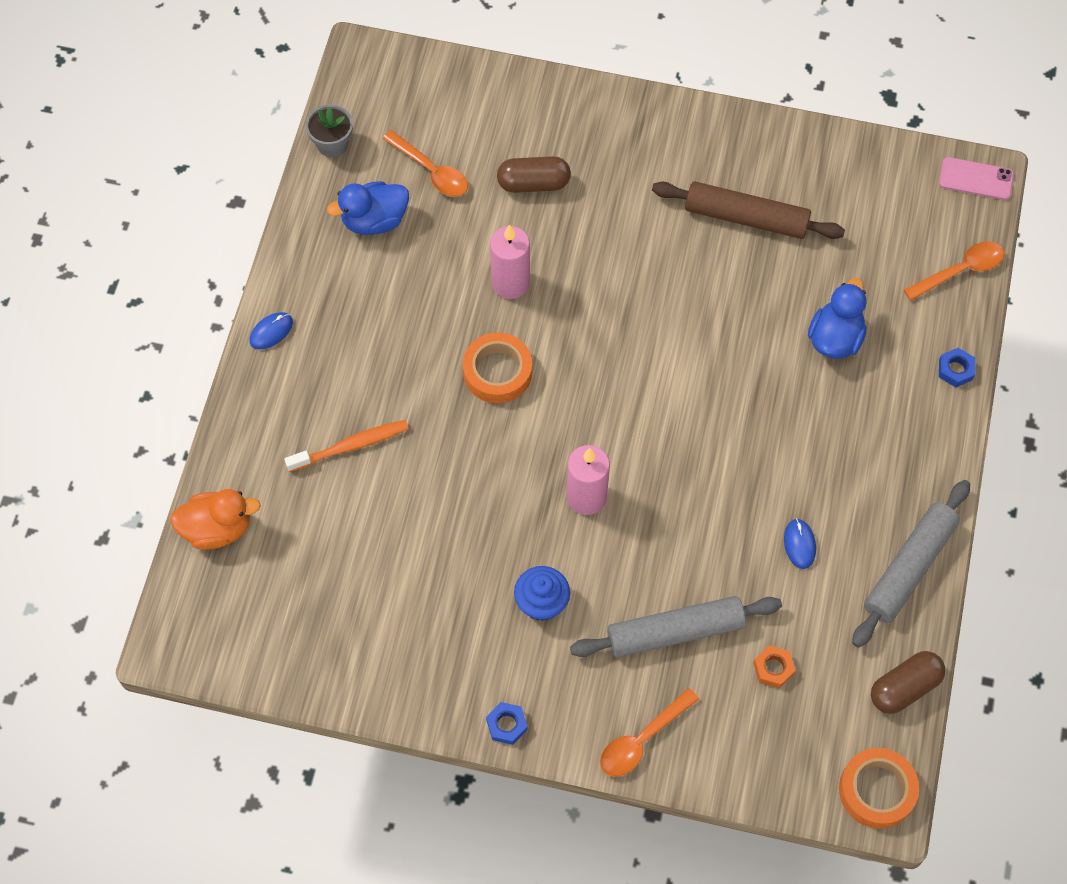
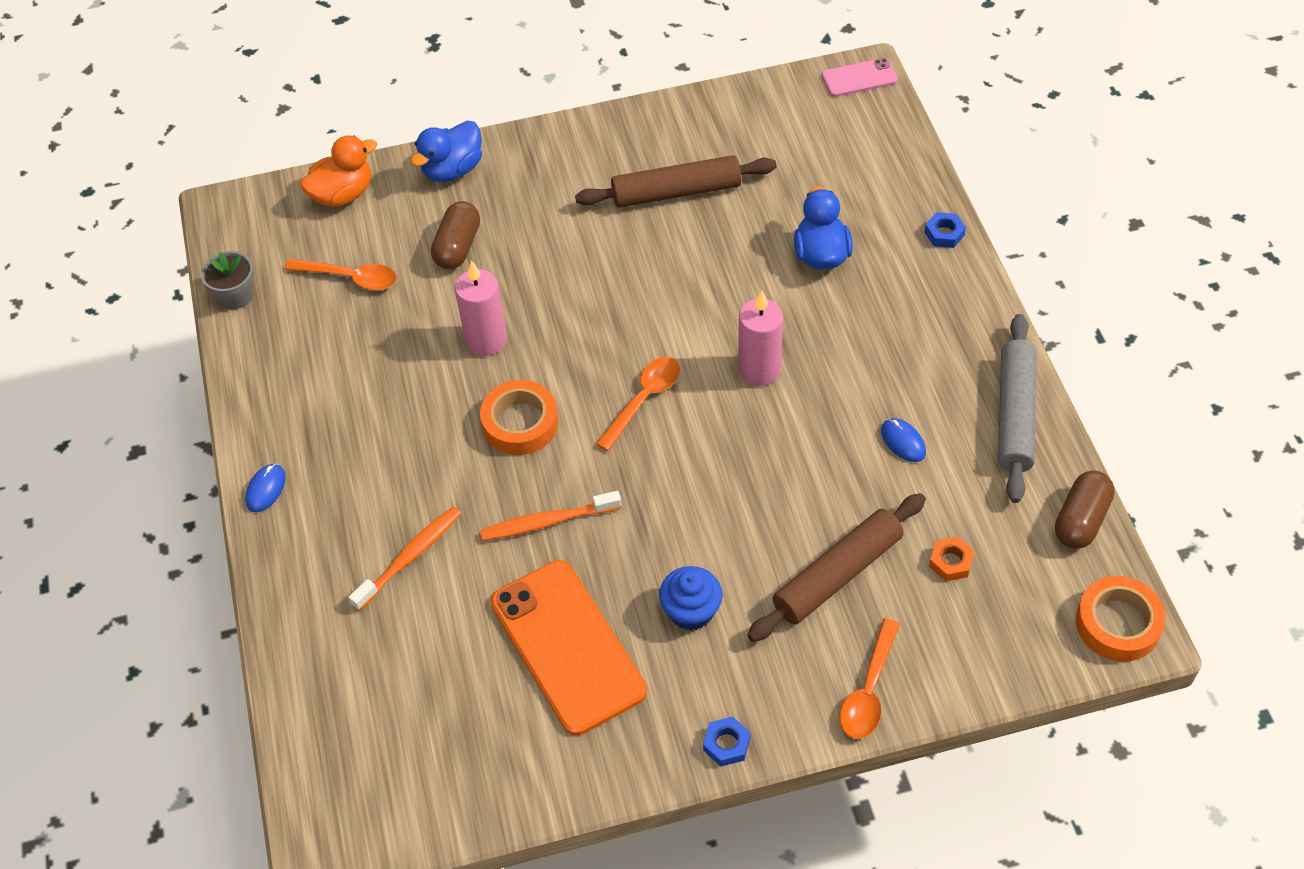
camera: 25 degrees left, 10 degrees down
(217, 528) = (311, 702): orange duck -> orange duck (343, 194)
(374, 220) = (317, 344): blue duck -> blue duck (452, 170)
(431, 583) = (568, 646): none -> orange phone
(472, 469) = (547, 522): none -> orange toothbrush
(533, 183) = (458, 247): brown capsule -> brown capsule turned 45 degrees counterclockwise
(586, 497) = (675, 494): pink candle -> pink candle (759, 370)
(675, 632) = (837, 575): grey rolling pin -> brown rolling pin
(960, 271) = (894, 154): orange spoon -> orange spoon (643, 400)

